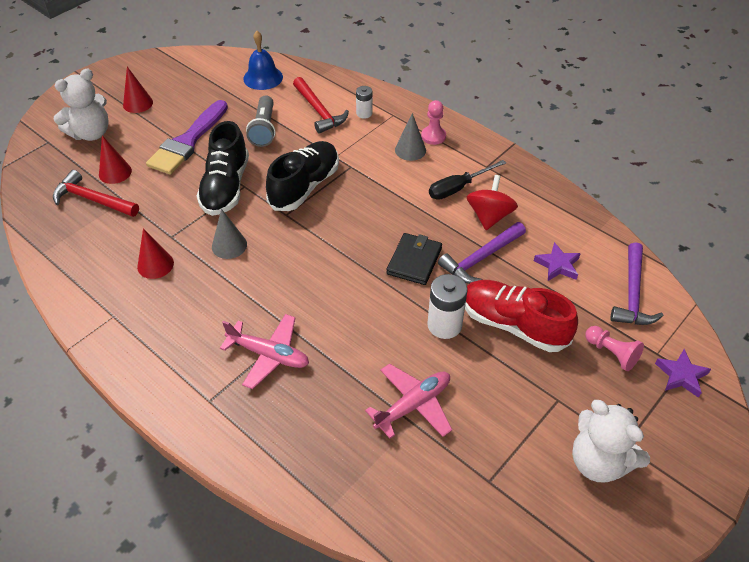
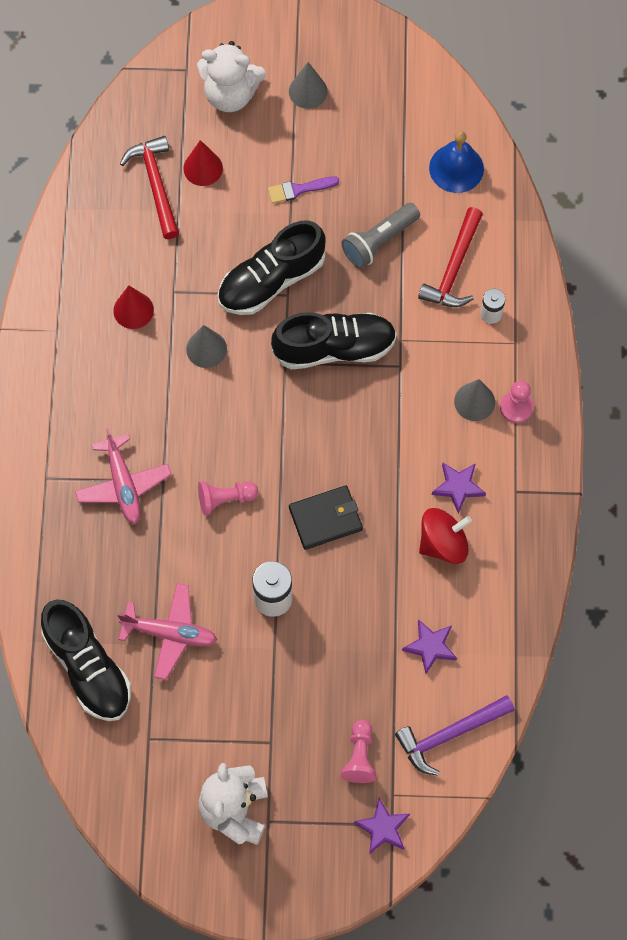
camera: 50 degrees right, 20 degrees up
(138, 103) = (308, 91): red cone -> grey cone
(188, 141) = (299, 189): purple brush -> purple brush, size x0.48
(344, 304) = (225, 499): none -> pink pawn
(390, 482) = (88, 668): none -> black shoe
(458, 188) = (458, 487): black screwdriver -> purple star
(480, 258) = (379, 573): purple hammer -> none
(513, 325) = (322, 655): red shoe -> none

